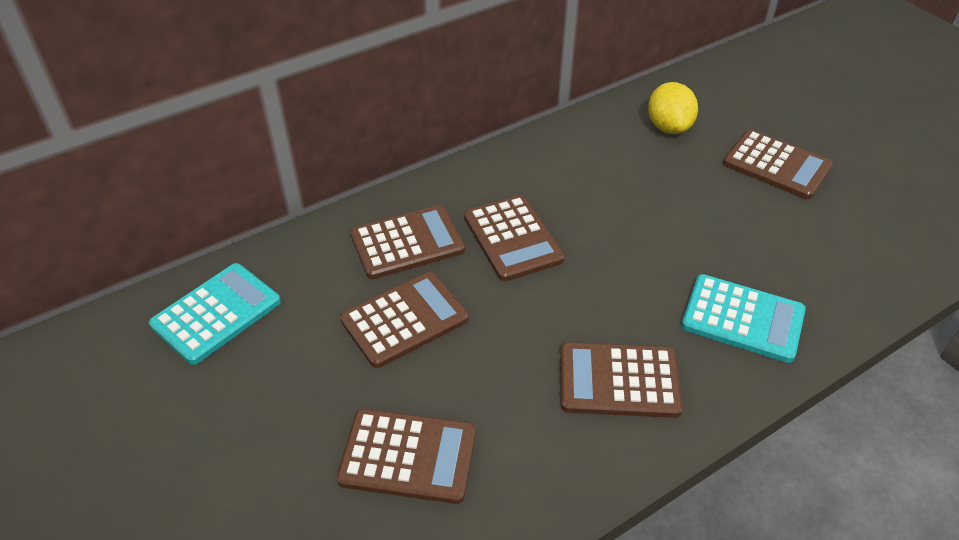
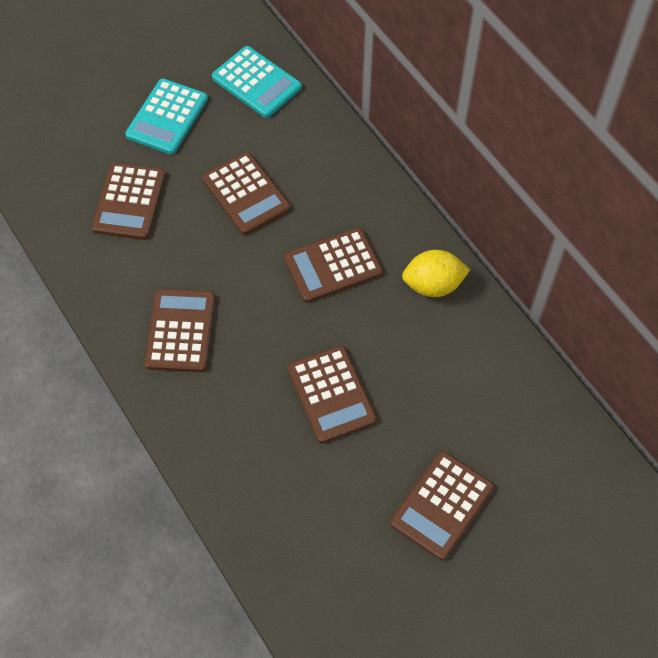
camera: 90 degrees right, 15 degrees up
(407, 243) = (328, 191): brown calculator -> brown calculator (331, 394)
(668, 127) = (499, 411): yellow lemon -> yellow lemon (433, 285)
(742, 318) = (237, 430): turquoise calculator -> turquoise calculator (167, 117)

